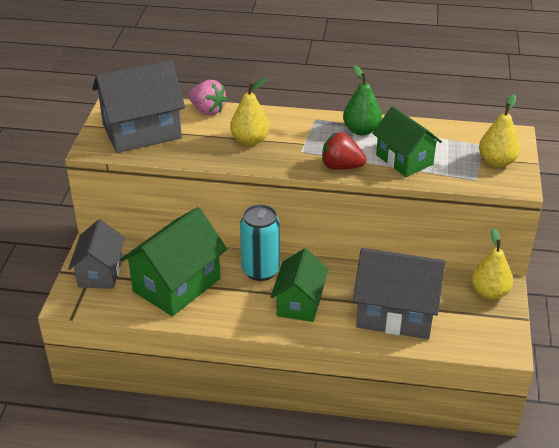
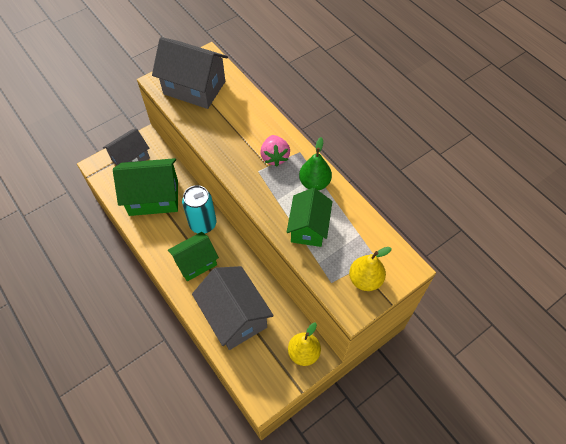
camera: 45 degrees right, 20 degrees up
(207, 110) = (247, 98): pink strawberry -> pink strawberry (274, 157)
(250, 140) = (241, 139): yellow pear -> none
(341, 167) = (264, 202): red strawberry -> none

